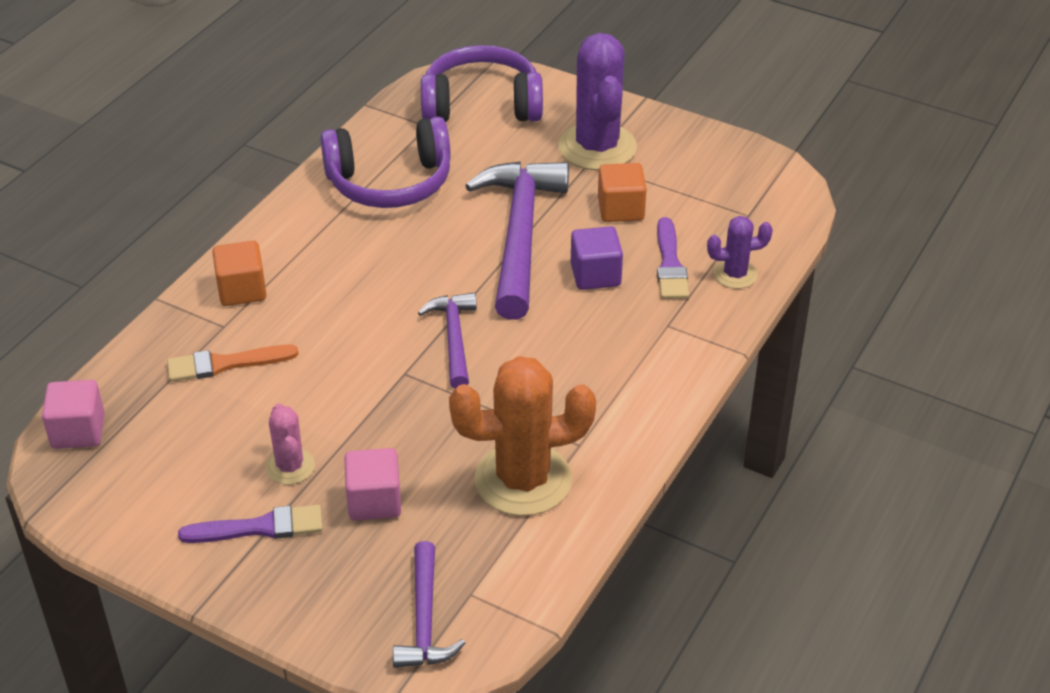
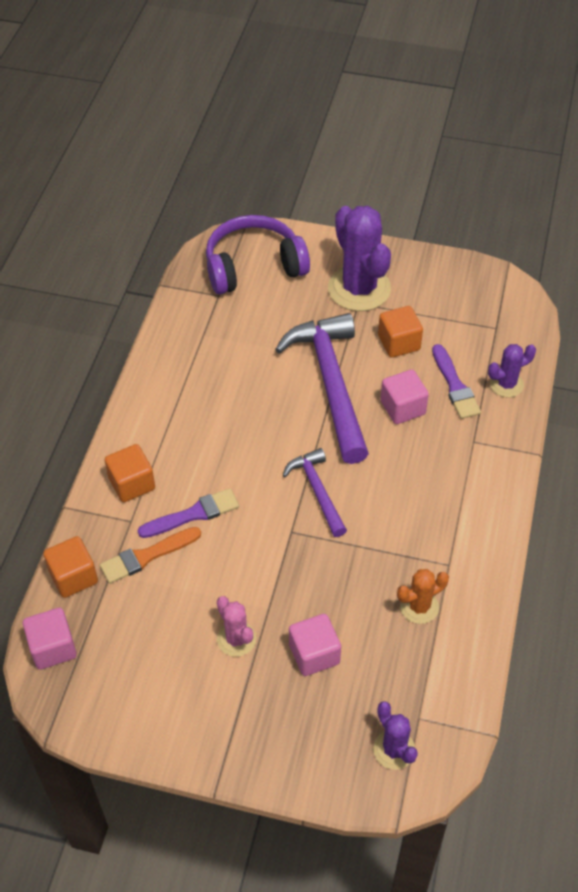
camera: 15 degrees left, 10 degrees up
(134, 367) = (73, 577): none -> orange cube
(259, 527) = (234, 700): purple brush -> purple brush (193, 514)
(390, 182) = (210, 355): purple headphones -> none
(425, 619) = (394, 750): purple hammer -> purple cactus
(523, 480) = (419, 607): orange cactus -> orange cactus, size x0.51
(595, 275) = (402, 408): purple cube -> pink cube

